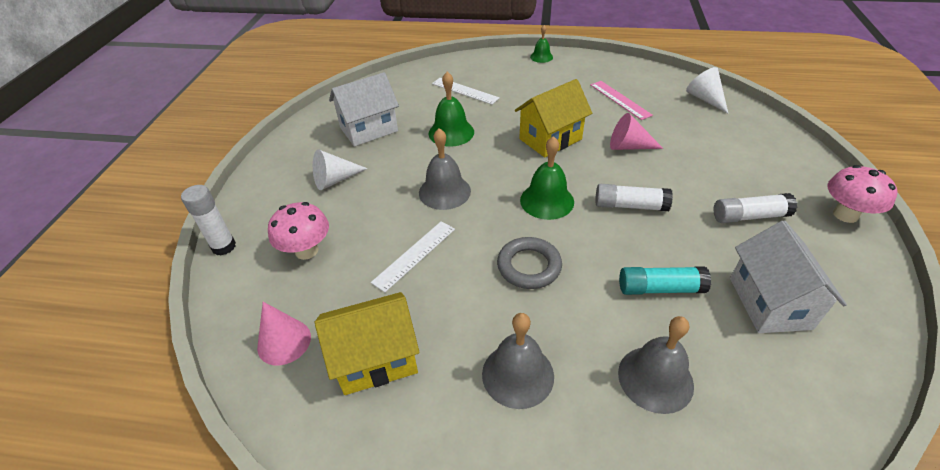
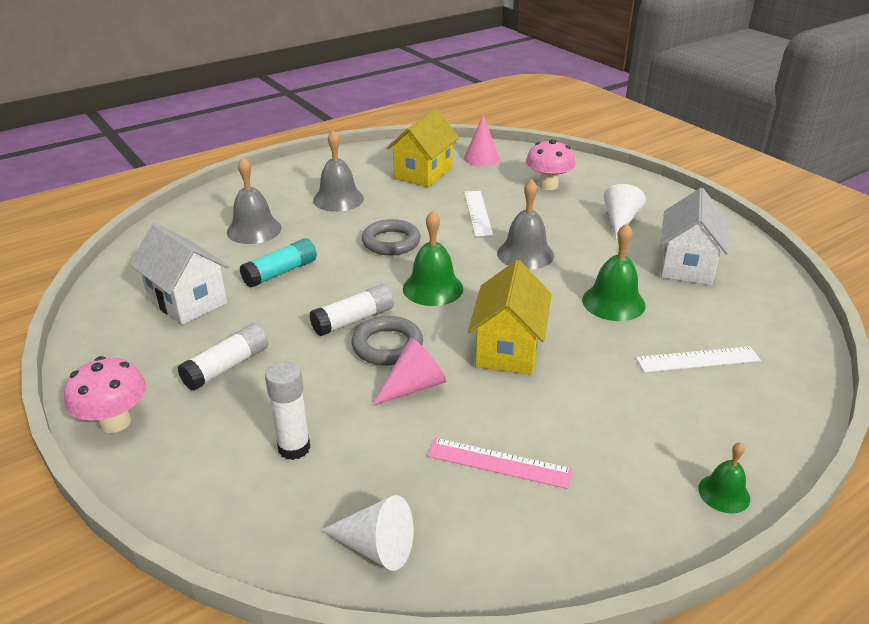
camera: 135 degrees right, 10 degrees down
(224, 246) = (599, 166): white glue stick -> white glue stick (294, 448)
(622, 176) = (387, 346): none -> grey ring

